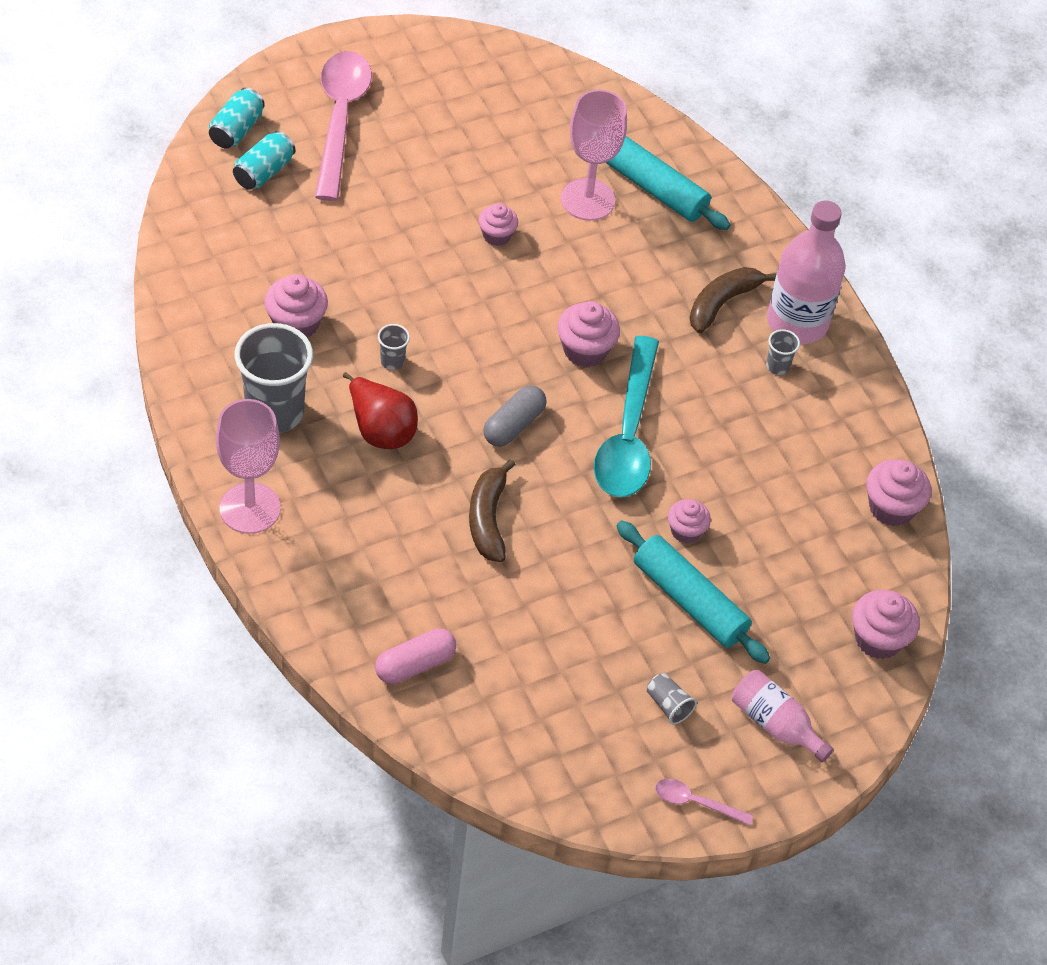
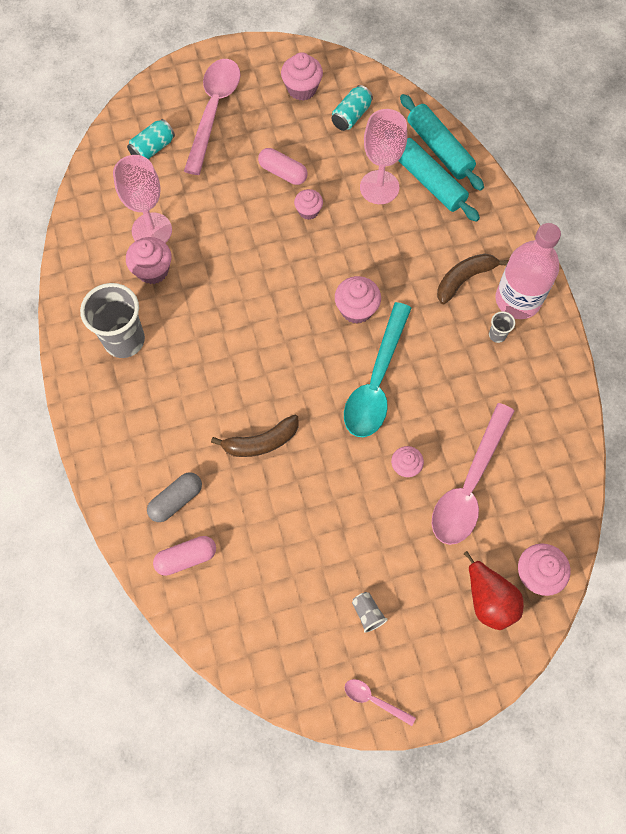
camera: 15 degrees right, 15 degrees up
(236, 130) = (140, 114): turquoise can -> turquoise can (351, 116)
(250, 508) = (92, 416): pink goblet -> pink goblet (152, 230)
(380, 429) = (197, 361): red pear -> red pear (489, 600)
(392, 361) = (215, 306): grey cup -> none
(452, 190) = (283, 172): none -> pink capsule
(488, 519) = (261, 442): brown banana -> brown banana turned 120 degrees counterclockwise
(513, 425) = (293, 366): grey capsule -> grey capsule (176, 500)
(689, 601) = (398, 526): turquoise rolling pin -> turquoise rolling pin (439, 149)
(772, 545) = (469, 485): none -> pink spoon
(775, 724) = (446, 639): pink bottle -> none
(891, 507) = (565, 462): pink cupcake -> pink cupcake (302, 89)

